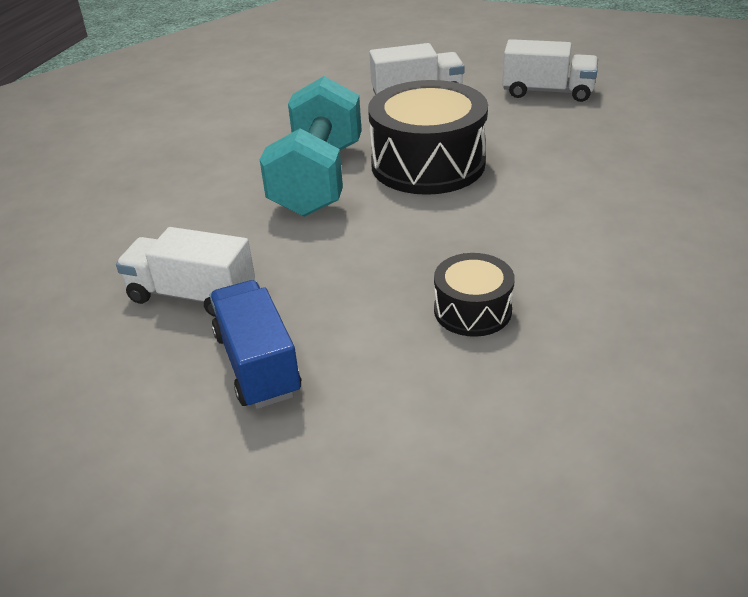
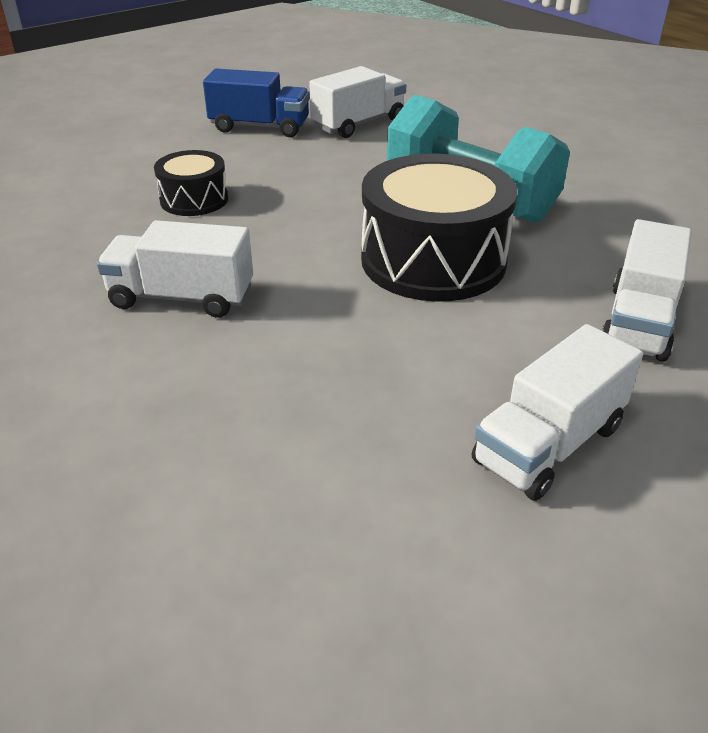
camera: 120 degrees right, 0 degrees up
(603, 233) = (182, 297): none -> white truck

